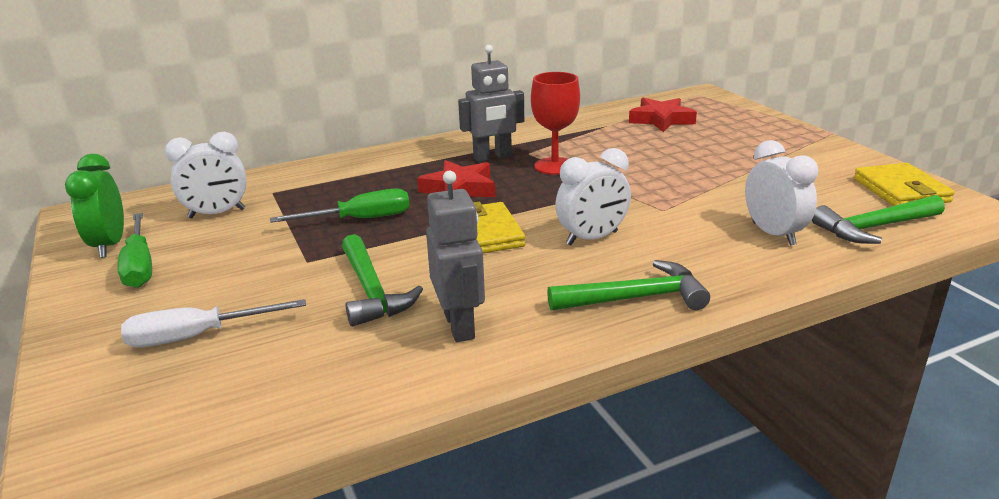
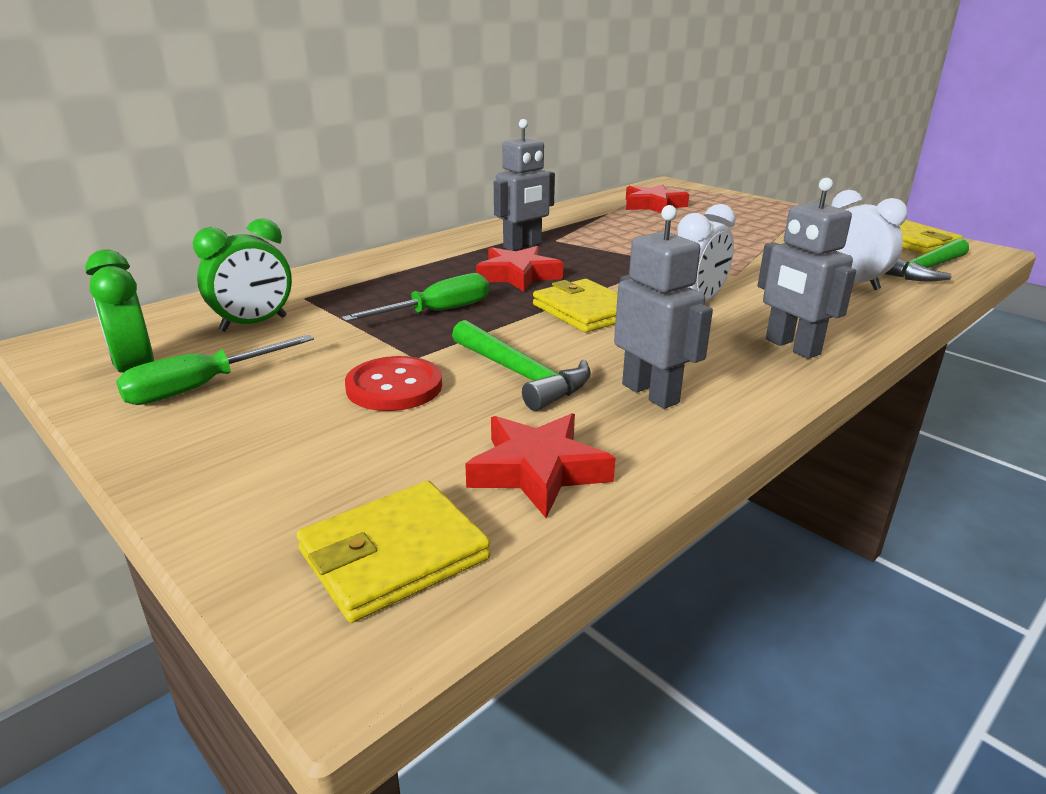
camera: 20 degrees left, 0 degrees up
(139, 266) = (201, 387): green screwdriver -> green screwdriver turned 90 degrees clockwise
(151, 427) = (394, 555): none -> yellow wallet
(197, 336) = (355, 449): white screwdriver -> none
(217, 213) = (254, 324): white clock -> green clock
(268, 286) = (394, 387): none -> red button
(306, 380) = (538, 470): none -> red star
(554, 166) = (594, 248): red goblet -> none
(634, 298) = (791, 347): green hammer -> grey robot

